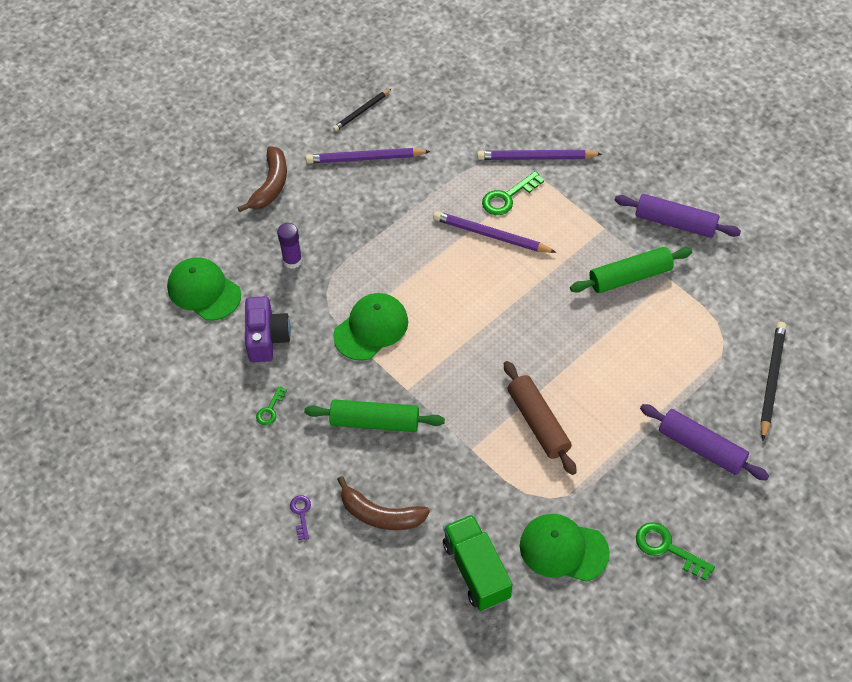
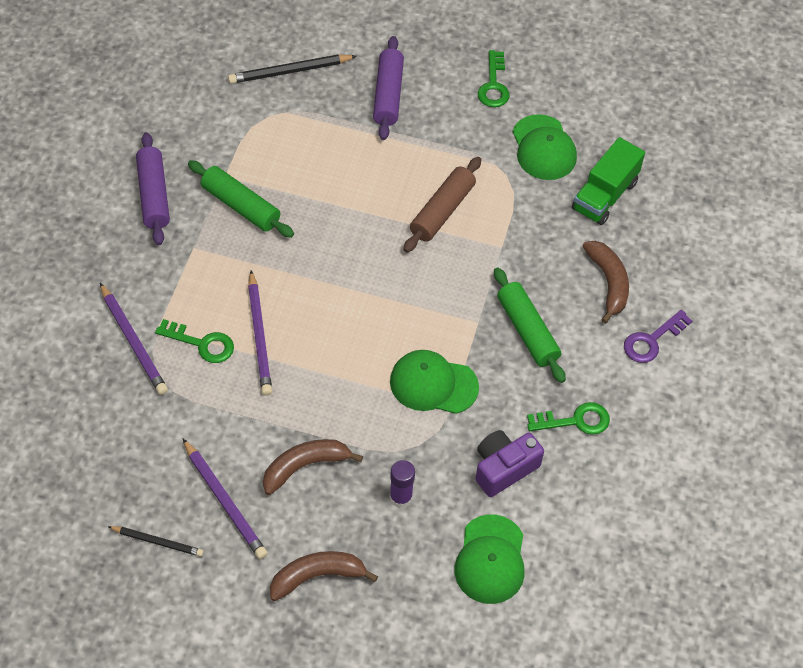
camera: 125 degrees left, 0 degrees up
(270, 409) = (575, 420): green key -> green key, size x1.68
(301, 514) = (652, 340): purple key -> purple key, size x1.68
(359, 215) = (305, 466): none -> brown banana

